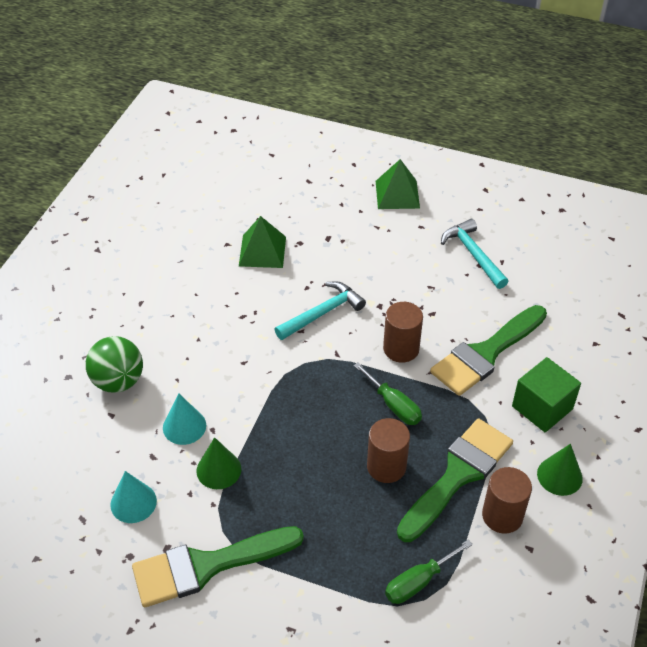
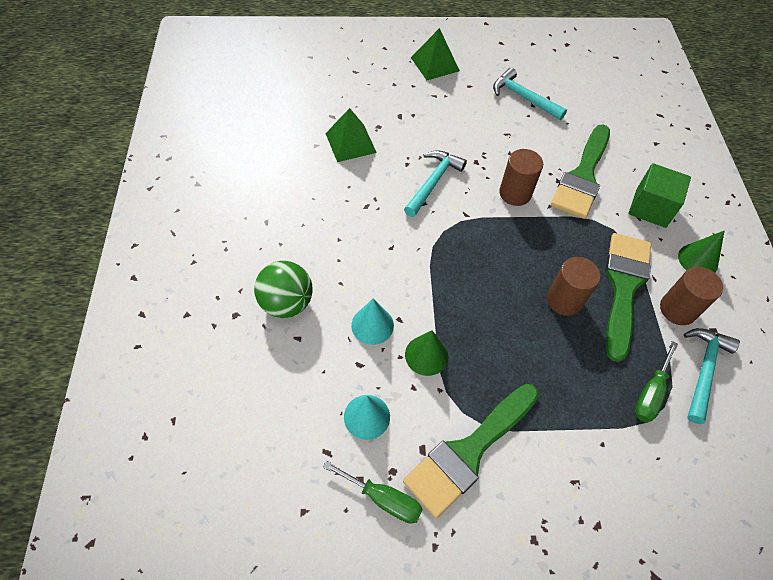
camera: 25 degrees left, 10 degrees up
(393, 405) = (538, 244): green screwdriver -> green screwdriver (383, 499)
(490, 581) = (703, 370): none -> turquoise hammer

